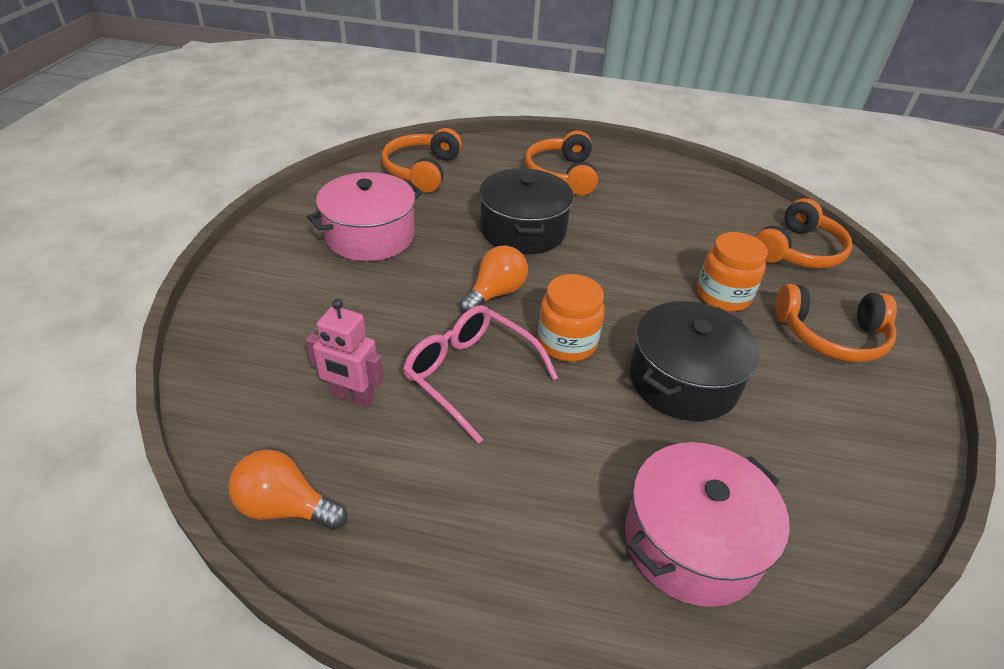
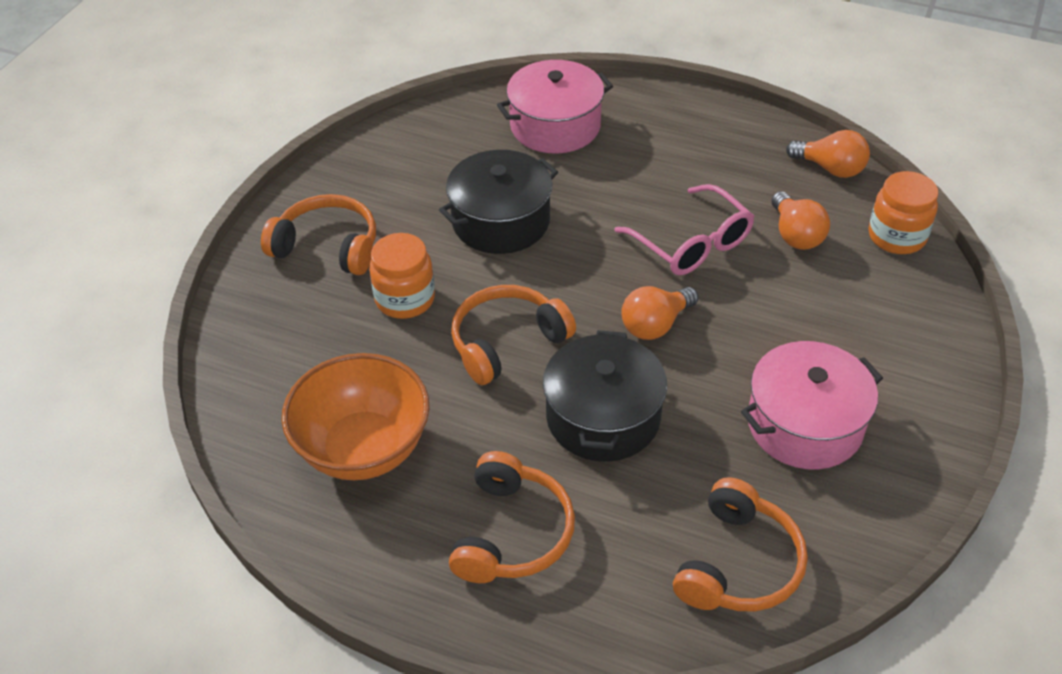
camera: 165 degrees left, 5 degrees up
(352, 397) = (795, 235): pink robot -> orange light bulb
(566, 343) = (594, 264): orange jar -> orange jar (896, 236)
(678, 204) = (363, 449): none -> orange bowl
(798, 251) = (266, 351): orange headphones -> orange headphones (507, 342)

